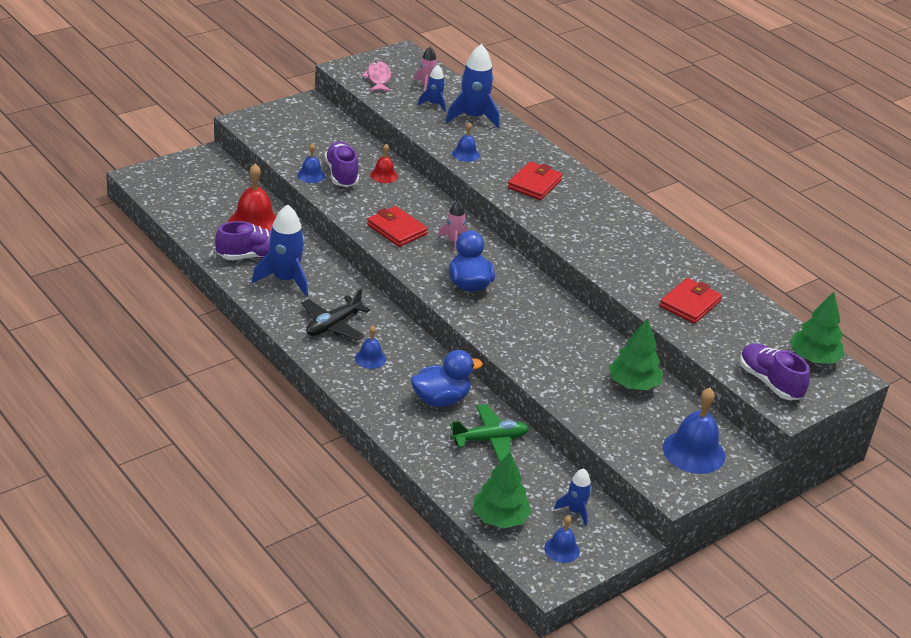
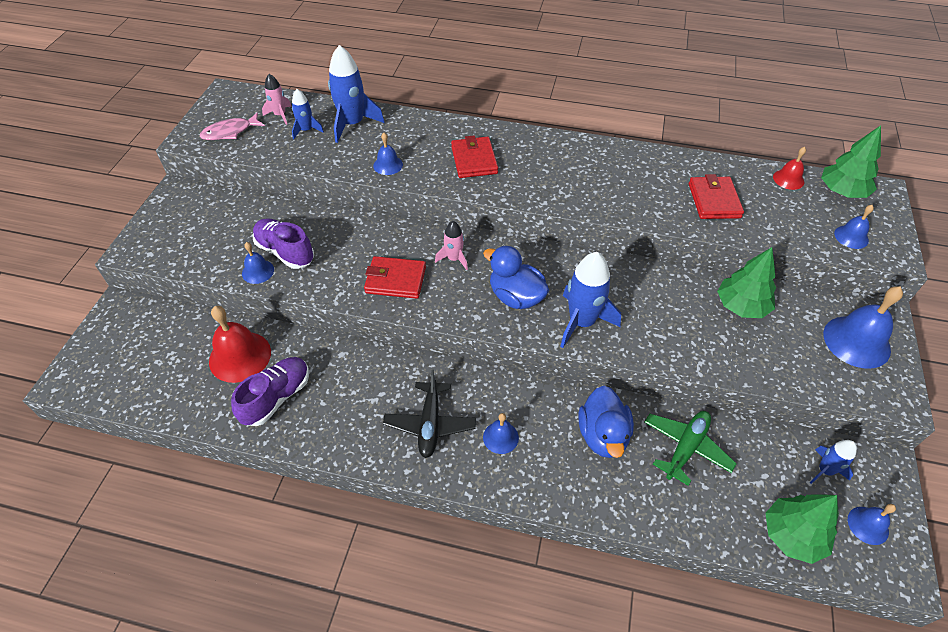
camera: 35 degrees left, 15 degrees up
(285, 280) = (334, 403): blue rocket -> blue rocket (581, 322)
(378, 78) = (230, 132): pink fish -> pink fish turned 75 degrees counterclockwise
(383, 175) = (323, 228): red bell -> red bell (788, 179)
(441, 399) = (603, 435): blue duck -> blue duck turned 150 degrees clockwise
(769, 382) = (851, 237): purple shoe -> blue bell

